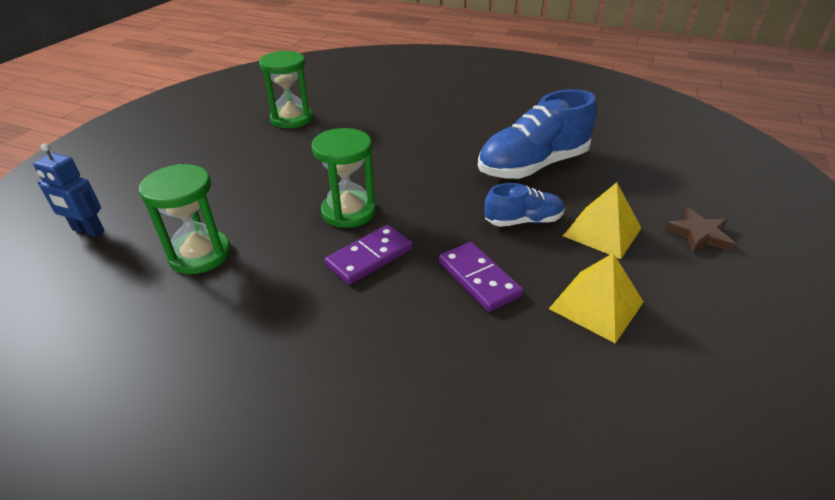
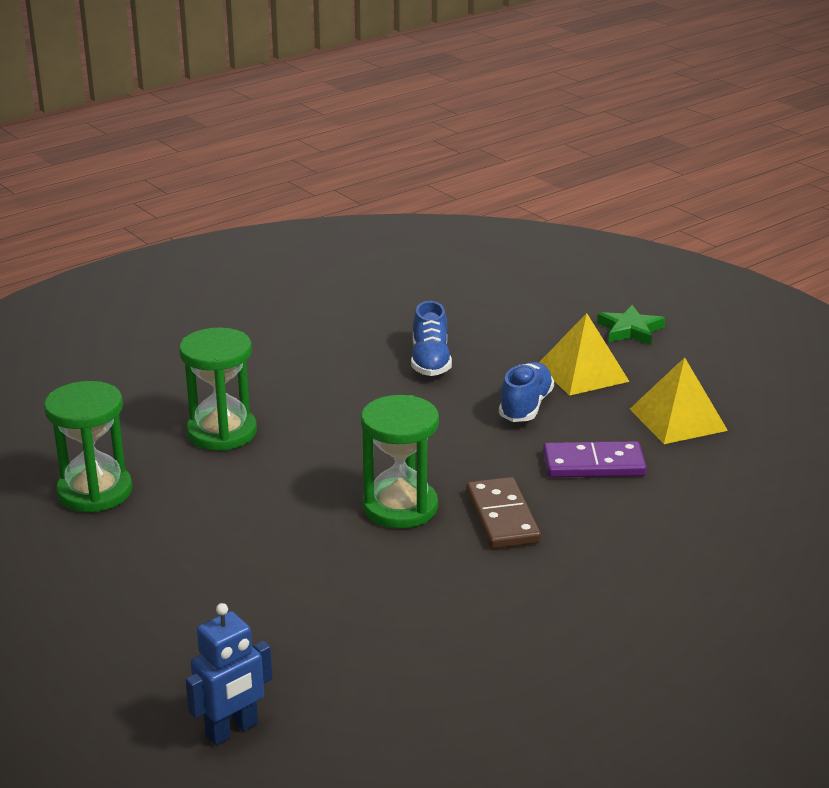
camera: 60 degrees left, 10 degrees down
(200, 254) = (386, 636): green hourglass -> green hourglass (222, 432)
(369, 257) = (502, 517): purple domino -> brown domino
(532, 166) = (430, 361): blue shoe -> blue shoe, size x0.54
(698, 234) = (630, 330): brown star -> green star

